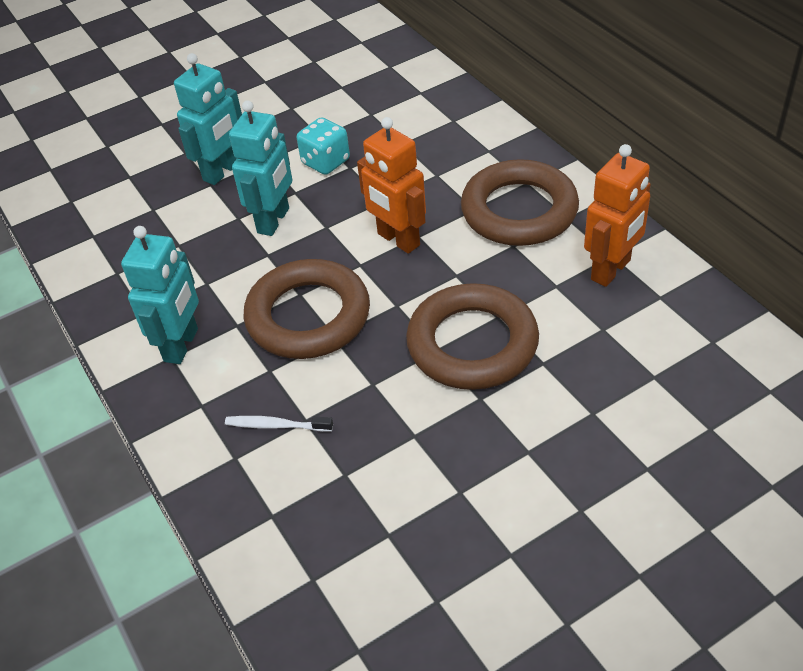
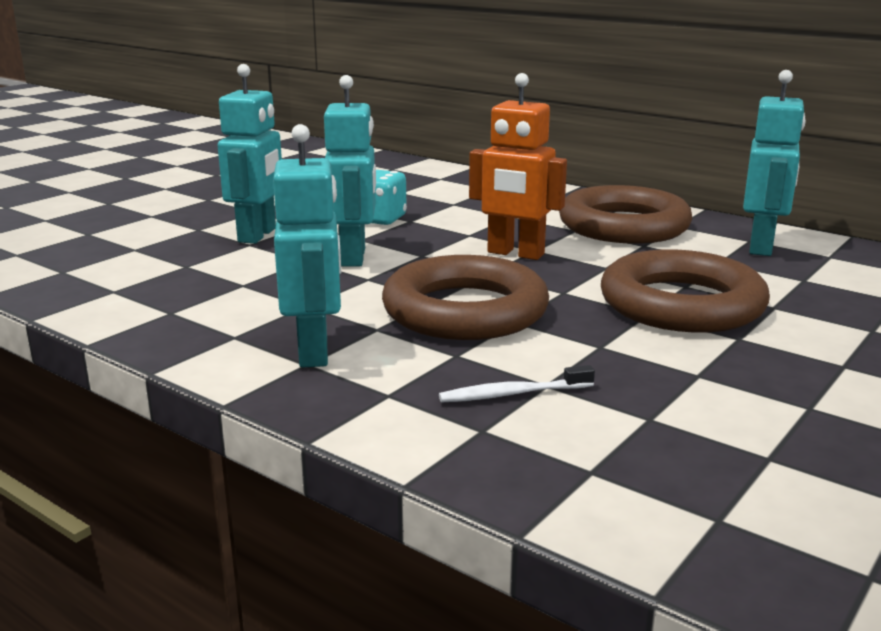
camera: 25 degrees left, 25 degrees down
(611, 270) = (761, 247): orange robot -> turquoise robot

